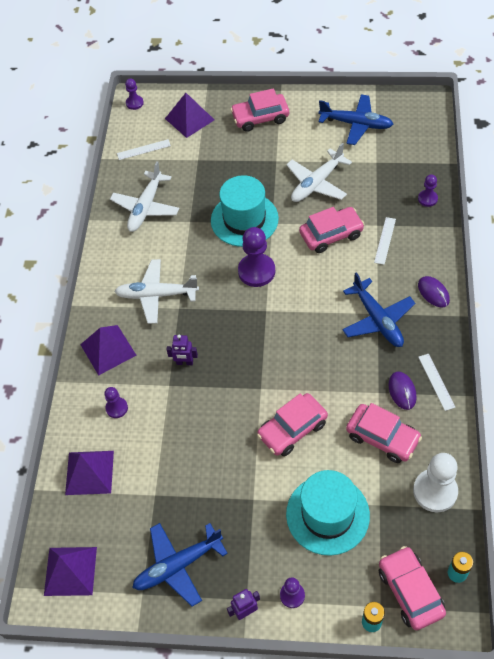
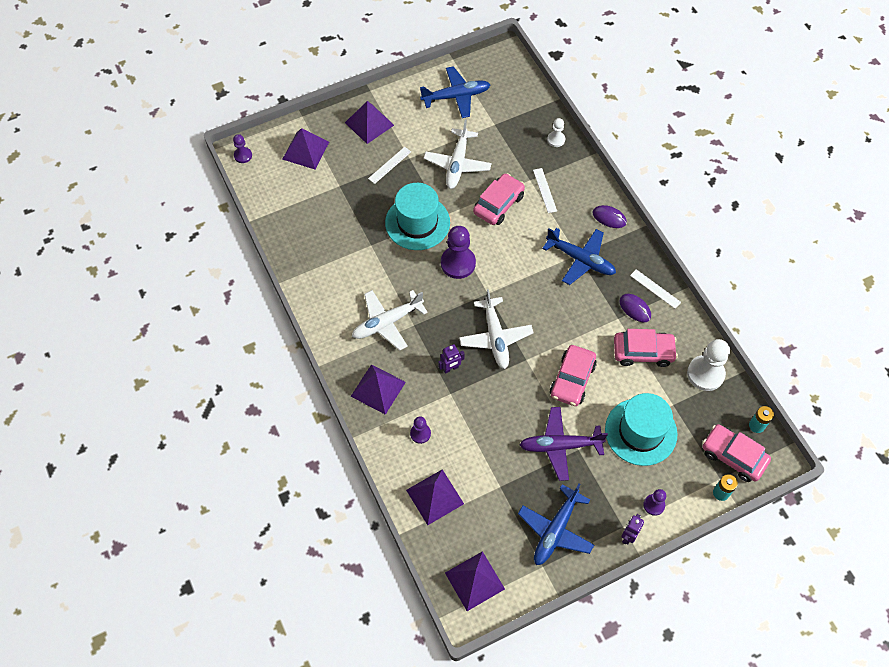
camera: 35 degrees left, 5 degrees up
(143, 149) = (283, 196): white ruler -> white ruler (389, 165)
(146, 207) = (323, 249): white plane -> white plane (495, 337)
(238, 486) = (560, 446): none -> purple plane
(260, 118) = (369, 123): pink car -> purple pyramid
(427, 199) = (556, 139): purple pawn -> white pawn

